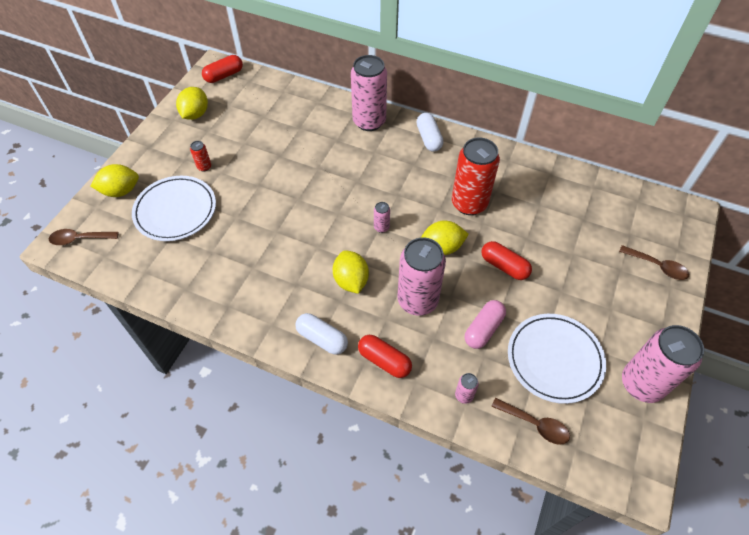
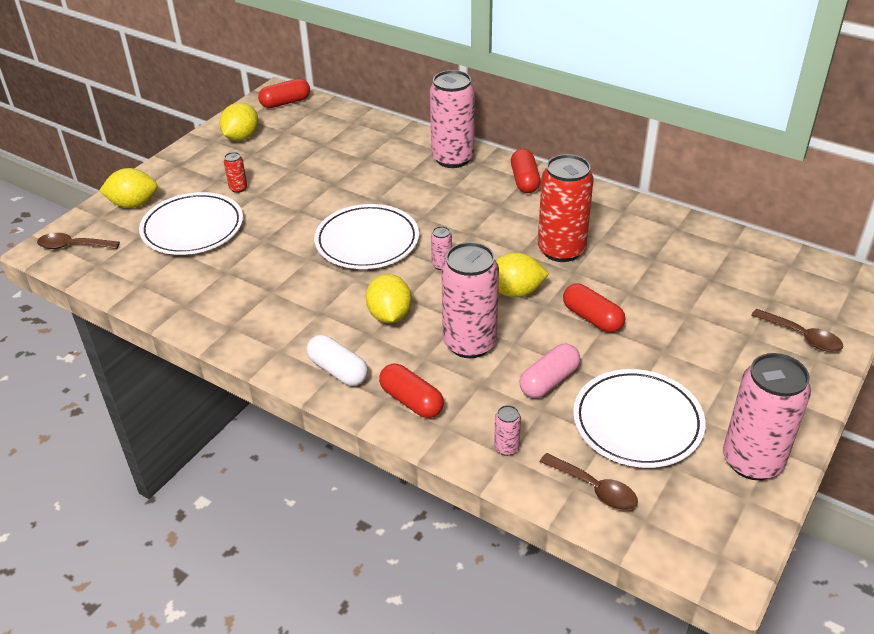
camera: 10 degrees right, 15 degrees down
(318, 210) = (367, 241): none -> white plate
(429, 138) = (524, 180): white capsule -> red capsule

